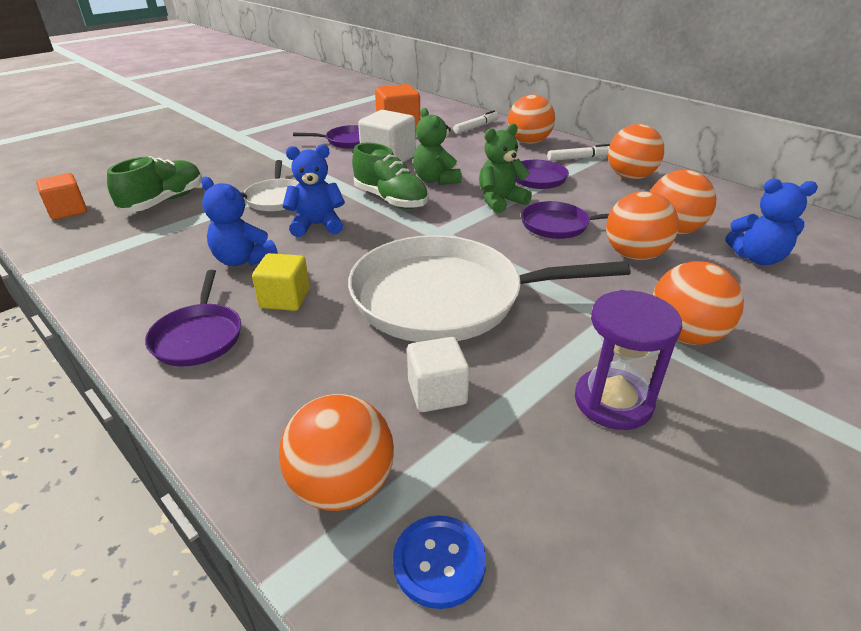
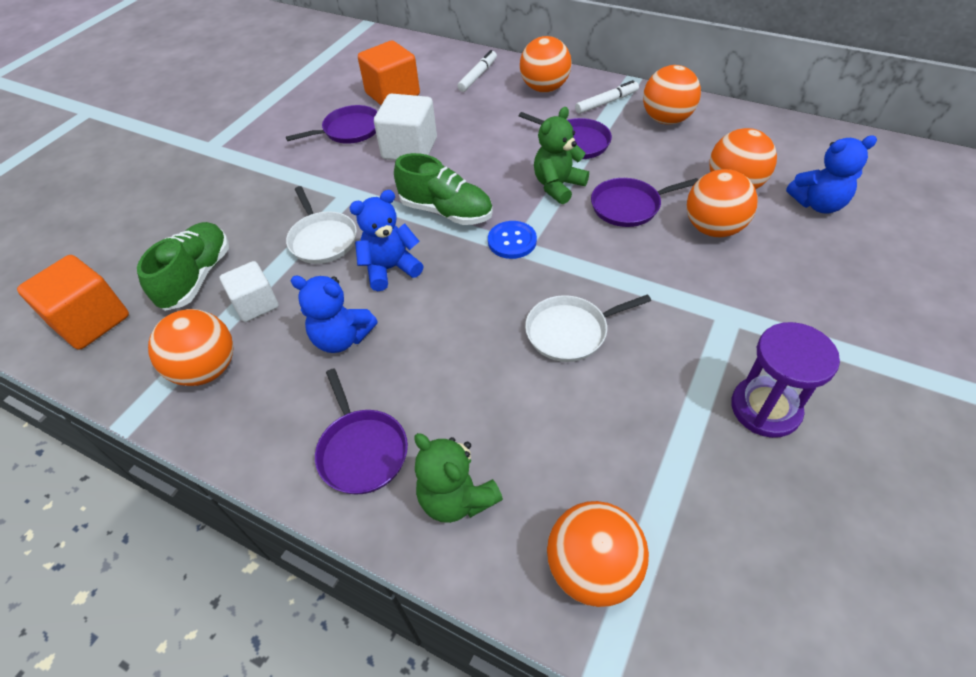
camera: 15 degrees left, 15 degrees up
(68, 211) = (91, 321): orange cube -> orange cube, size x1.52
(285, 299) = (417, 377): yellow cube -> none
(435, 180) = (477, 170): green teddy bear -> green teddy bear (457, 498)
(437, 392) = (619, 445): white cube -> white cube (256, 304)
(439, 562) = (705, 610): blue button -> blue button (512, 241)
(446, 298) = (570, 331): white pan -> white pan, size x0.49
(684, 335) = (792, 316): orange ball -> orange ball (207, 369)

